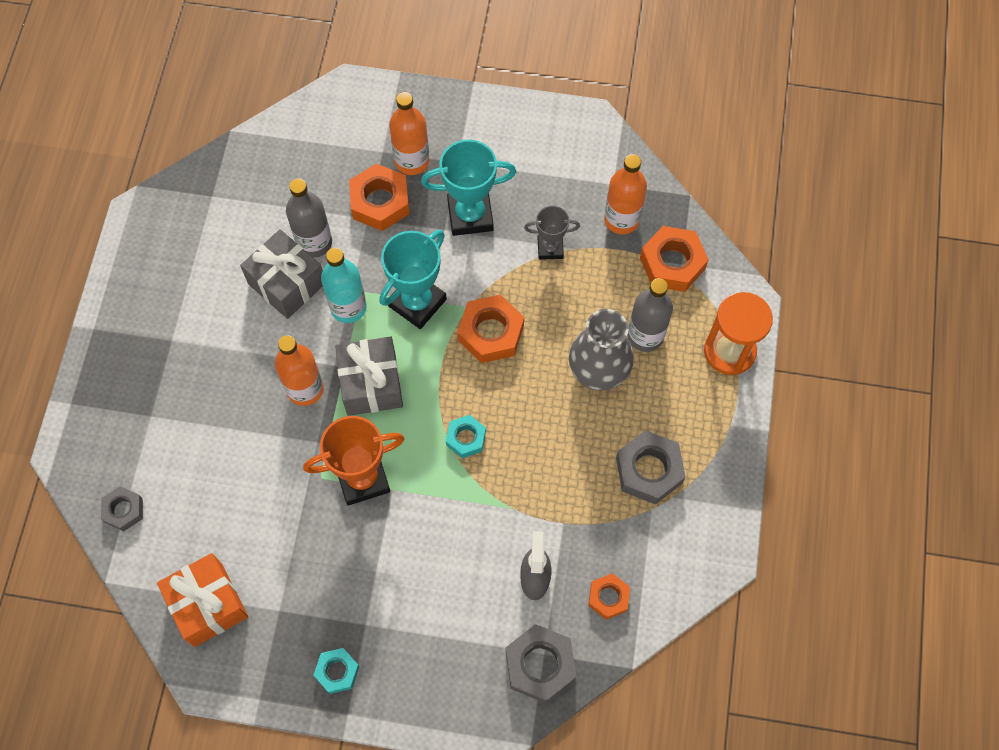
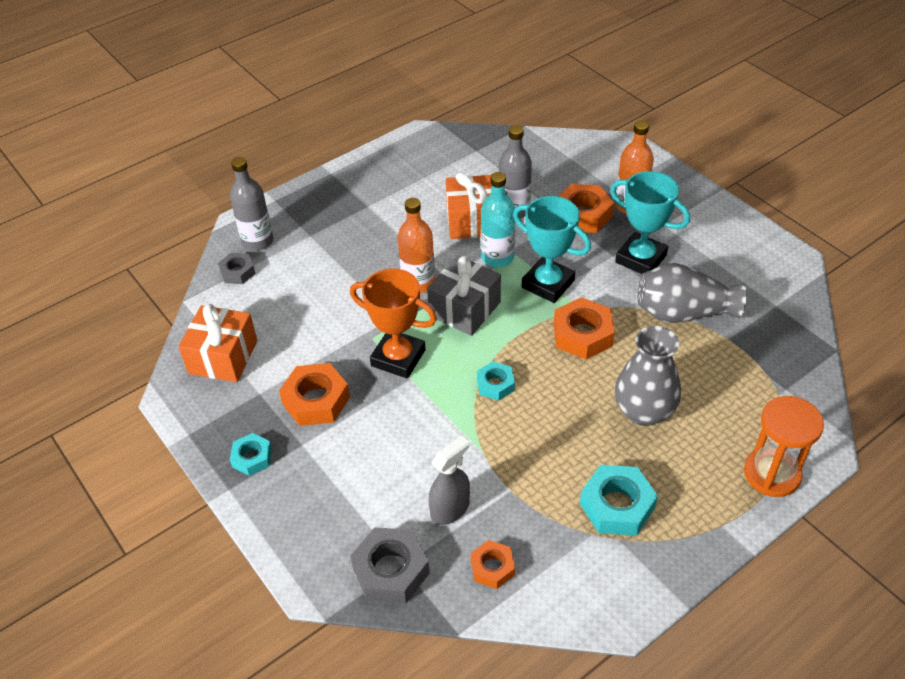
camera: 45 degrees right, 20 degrees down
(287, 283) = (471, 221): grey gift -> orange gift
(417, 302) = (548, 284): turquoise trophy -> turquoise trophy turned 45 degrees clockwise
(550, 248) = (683, 313): grey trophy -> grey vase
(621, 220) = (761, 330): orange bottle -> none
(645, 336) = (706, 415): grey bottle -> grey bottle (257, 241)
(649, 470) = (617, 506): grey nut -> turquoise nut
(672, 263) = (777, 383): orange nut -> orange nut (316, 400)

